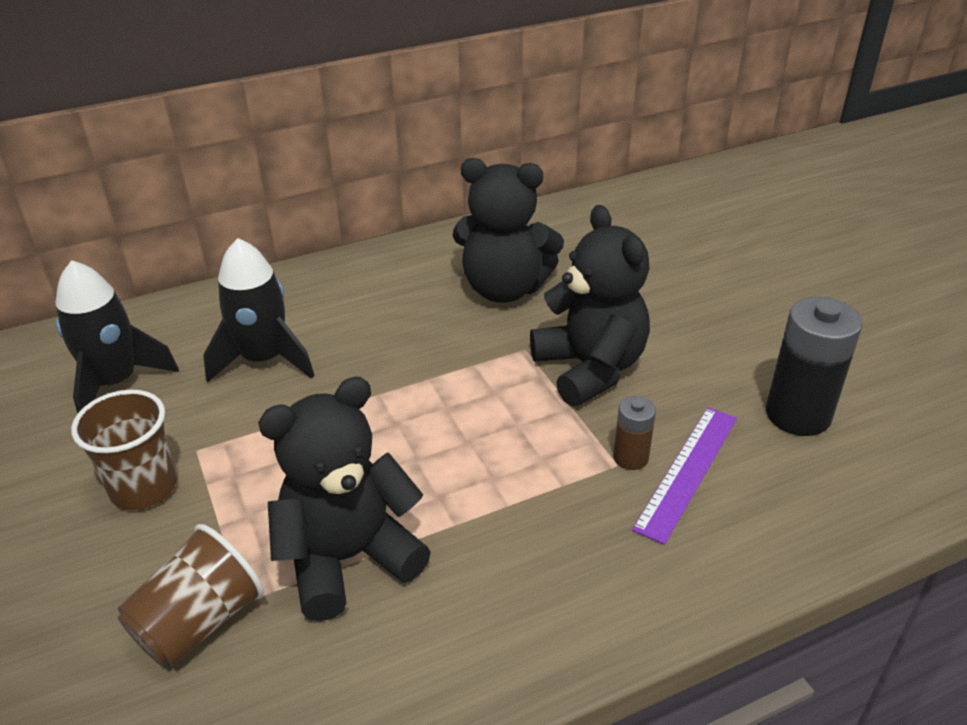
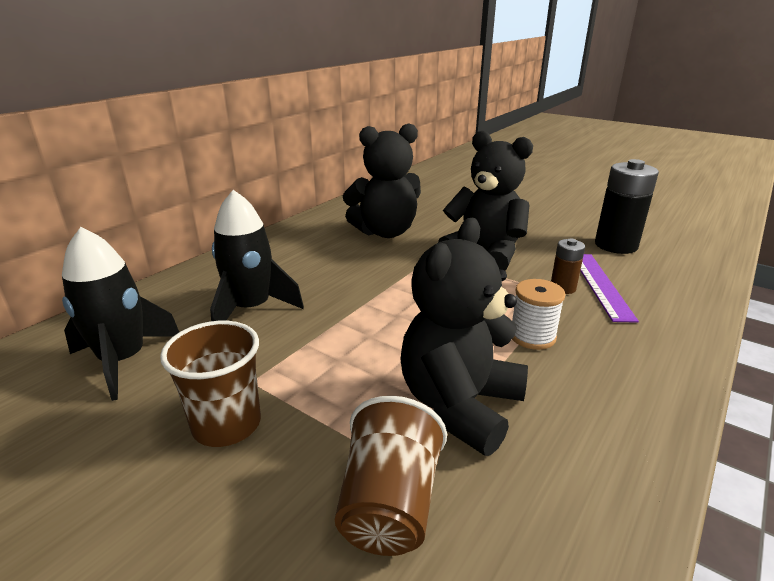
camera: 30 degrees left, 10 degrees down
(511, 511) = (532, 336): none -> white spool

